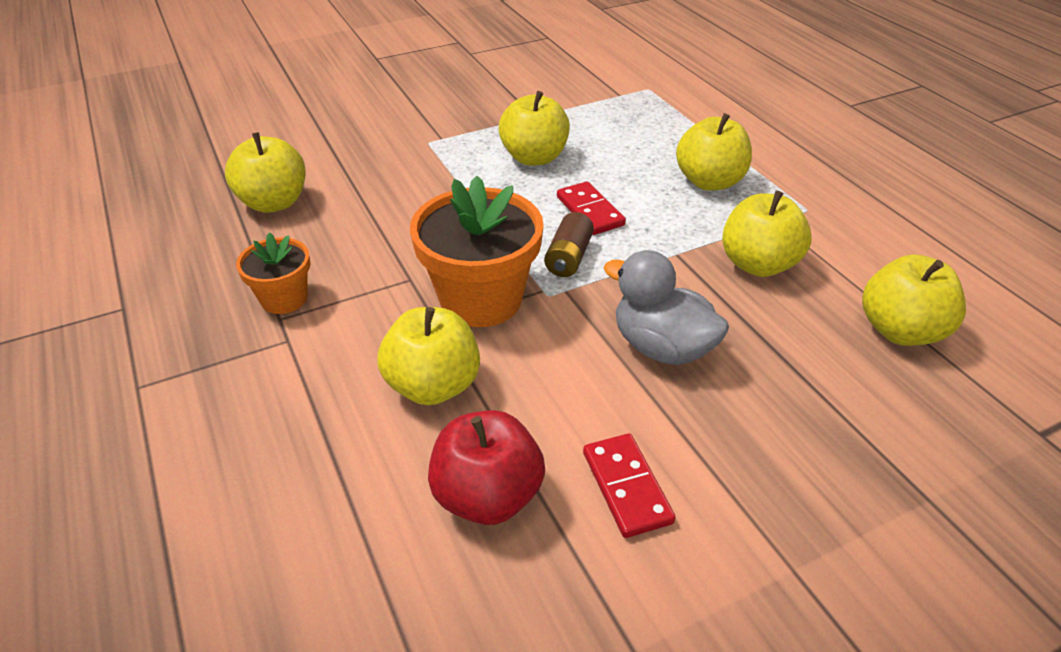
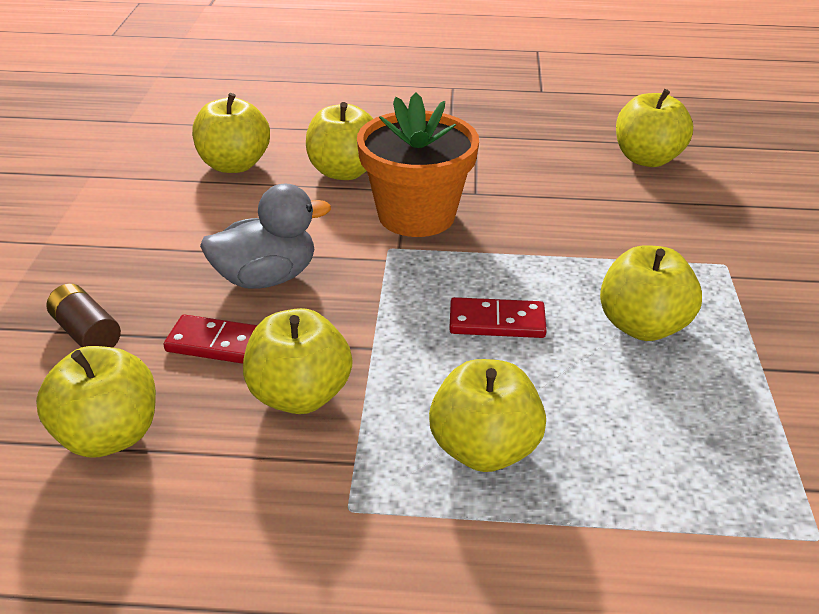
camera: 120 degrees right, 5 degrees down
(284, 299) = (499, 140): orange flower pot -> none
(487, 496) = (234, 165): red apple -> yellow apple
(568, 258) = (429, 278): brown battery -> brown battery (86, 333)
(626, 487) = (175, 210): red domino -> red domino (219, 344)

